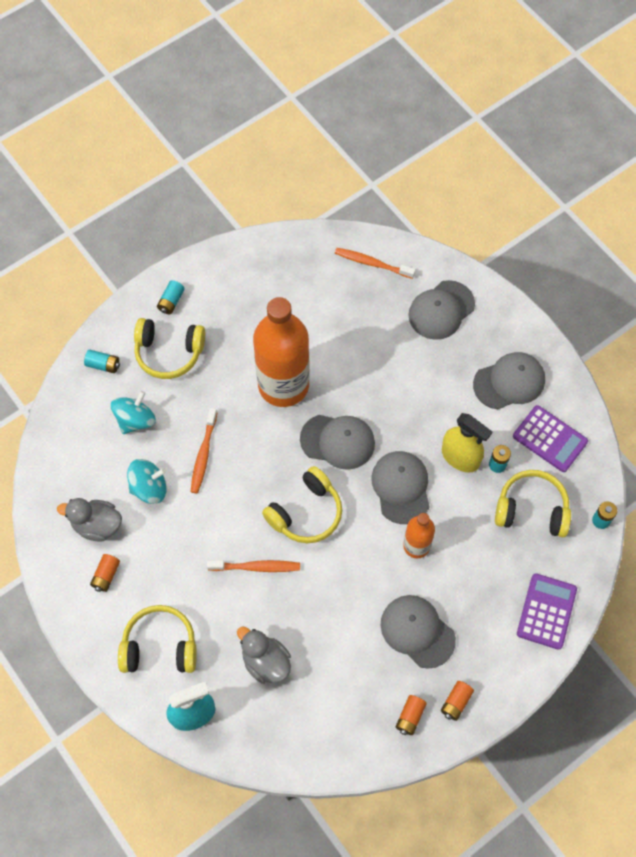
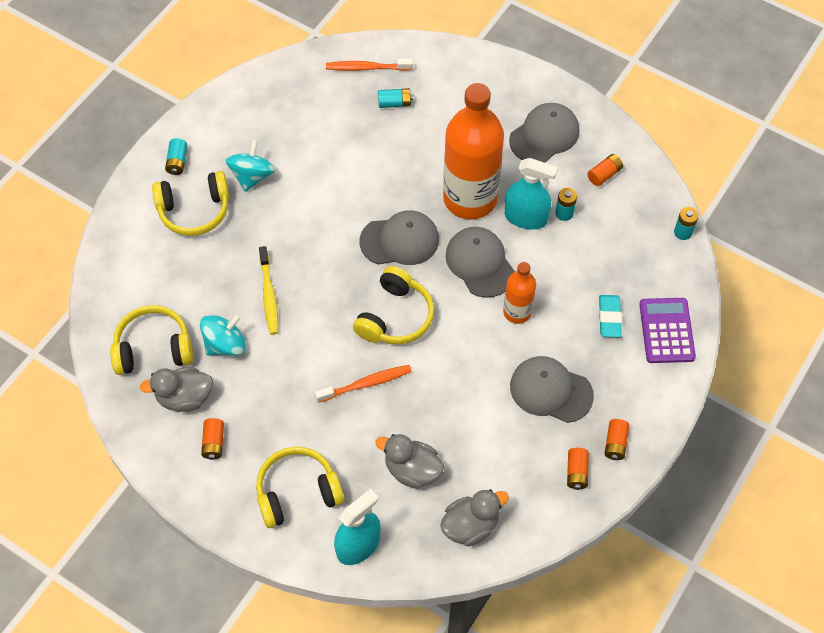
camera: 20 degrees left, 5 degrees down
(103, 365) = (130, 243): turquoise battery -> turquoise battery (394, 103)
(135, 420) = (185, 284): turquoise spinning top -> turquoise spinning top (252, 176)
(203, 454) = (269, 295): orange toothbrush -> yellow toothbrush
(283, 385) = (324, 205): orange bottle -> orange bottle (470, 198)
(296, 732) = (470, 525): none -> grey duck
(441, 310) = (452, 90): grey cap -> none
(460, 457) = (526, 217): yellow spray bottle -> turquoise spray bottle
(498, 580) = (609, 318): none -> turquoise eraser
(531, 509) = (614, 243): yellow headphones -> yellow headphones (153, 348)
(550, 439) = (604, 174): purple calculator -> orange battery

